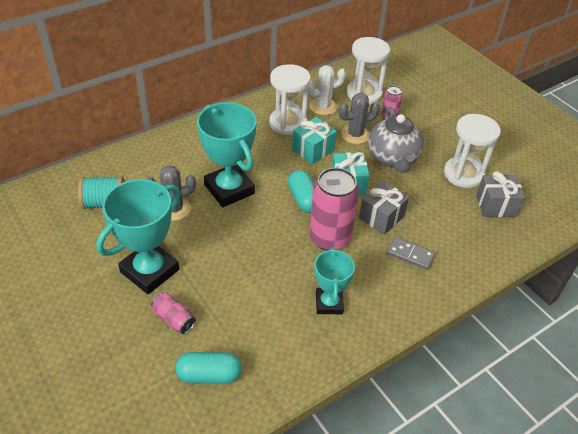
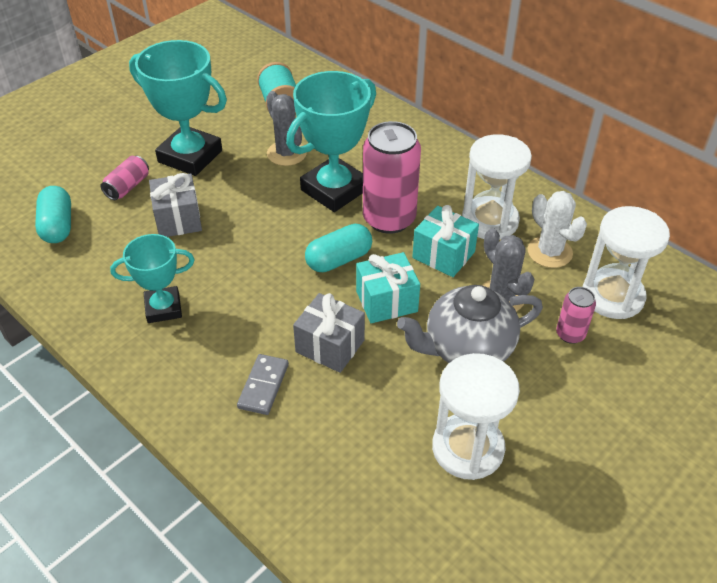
camera: 80 degrees right, 0 degrees up
(329, 238) = (274, 295): pink can -> pink can (389, 219)
(496, 205) = (405, 500): grey gift -> grey gift (178, 219)

